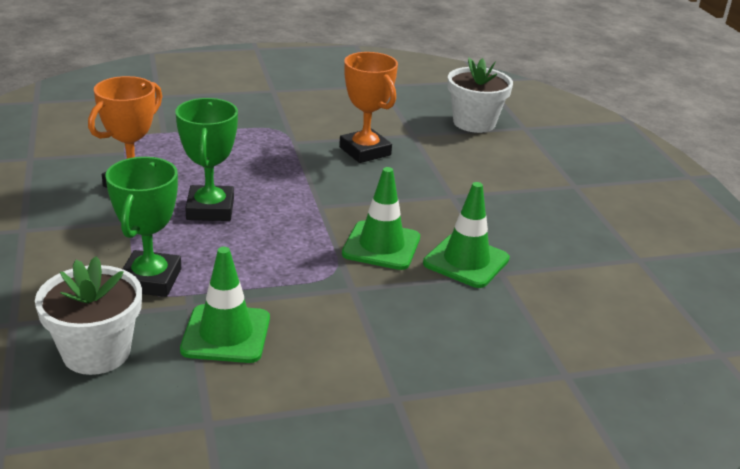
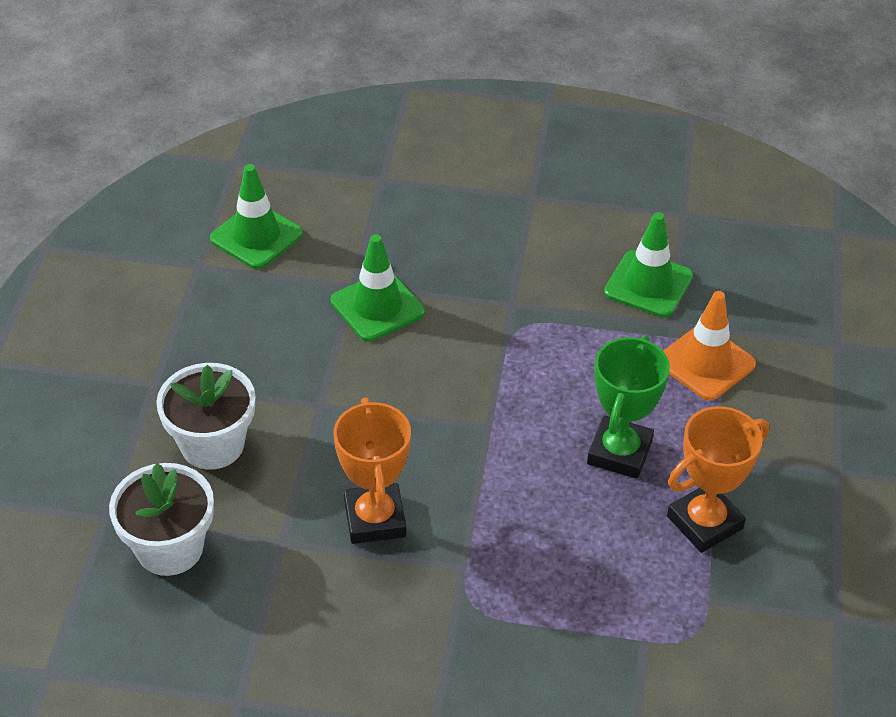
camera: 155 degrees left, 15 degrees up
(96, 352) = (763, 294): white flower pot -> white flower pot (212, 444)
(150, 280) = (705, 363): green trophy -> orange traffic cone
(381, 246) = (452, 348): green traffic cone -> green traffic cone (256, 236)

